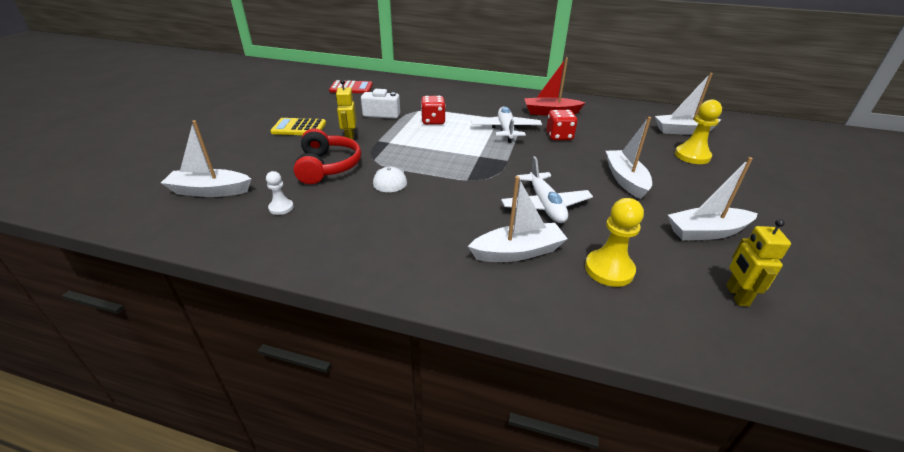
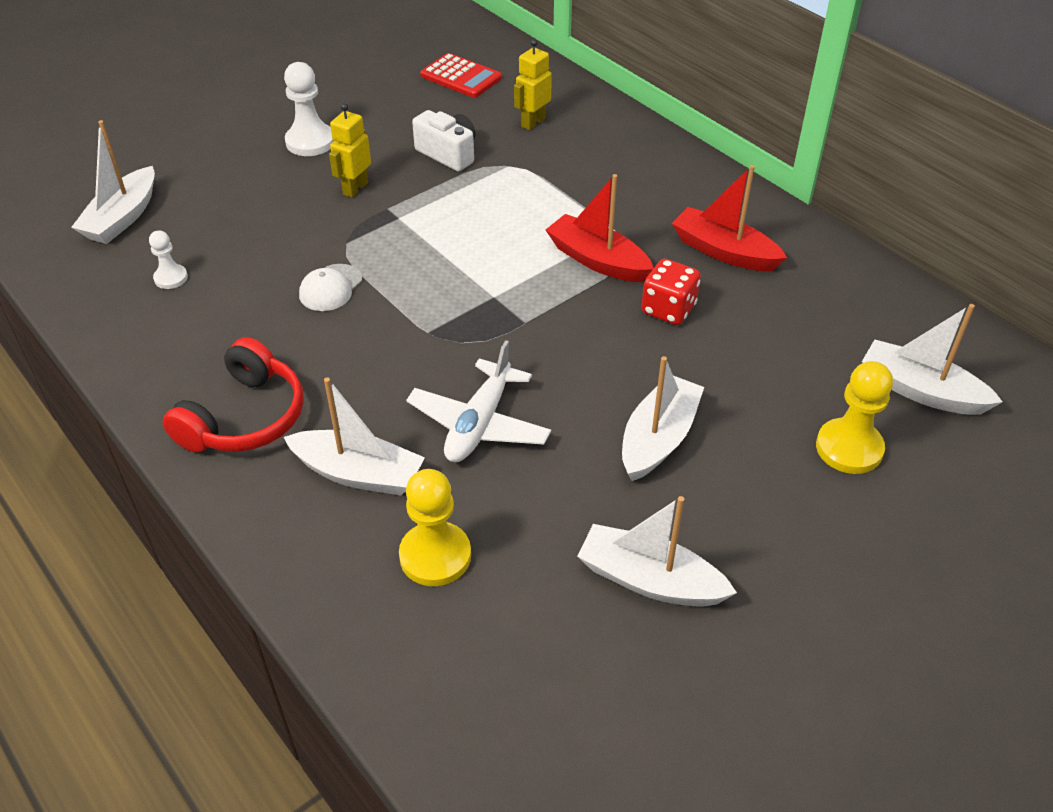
camera: 35 degrees right, 10 degrees up
(210, 191) = (122, 217): white boat -> white boat turned 105 degrees counterclockwise
(299, 128) = (310, 142): yellow calculator -> white pawn
(327, 166) = (279, 231): red headphones -> red headphones (244, 417)
(433, 121) = (506, 198): red dice -> none
(505, 130) = (598, 260): white plane -> red boat
(736, 295) = (546, 679): yellow robot -> yellow robot (533, 122)

